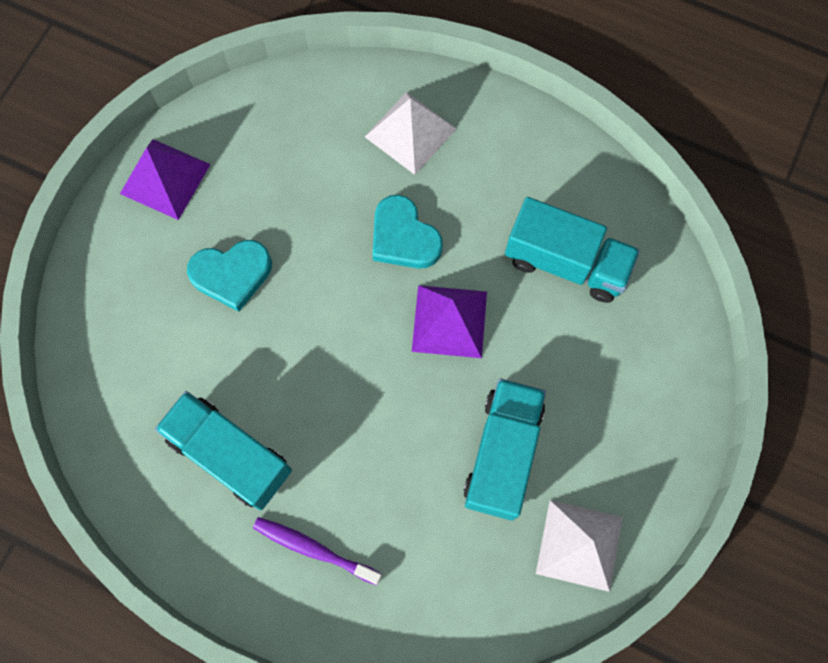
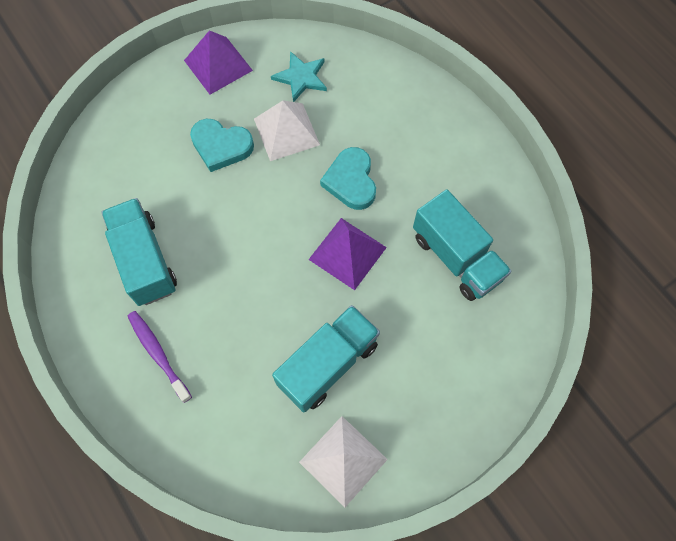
camera: 30 degrees right, 5 degrees down
(272, 144) = (301, 77): none -> turquoise star
(410, 132) = (399, 115): white pyramid -> white pyramid (286, 132)

